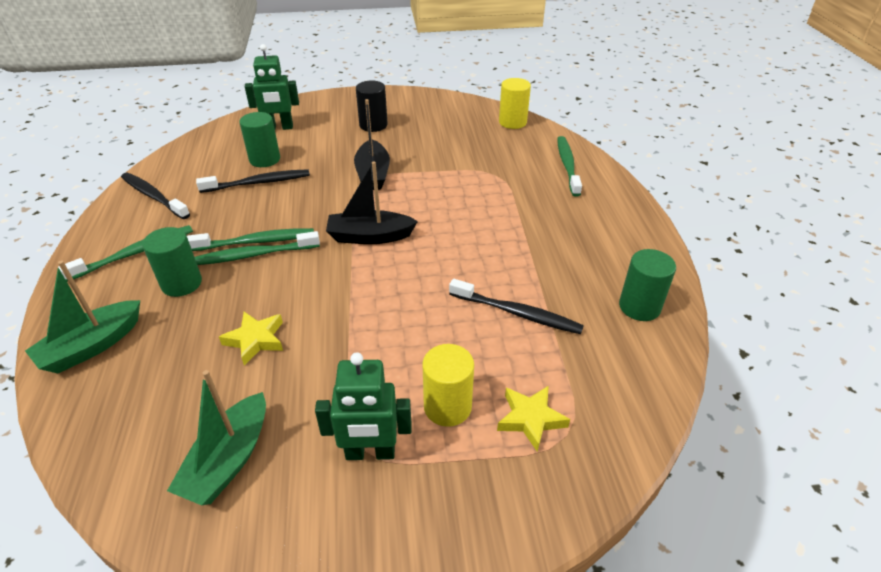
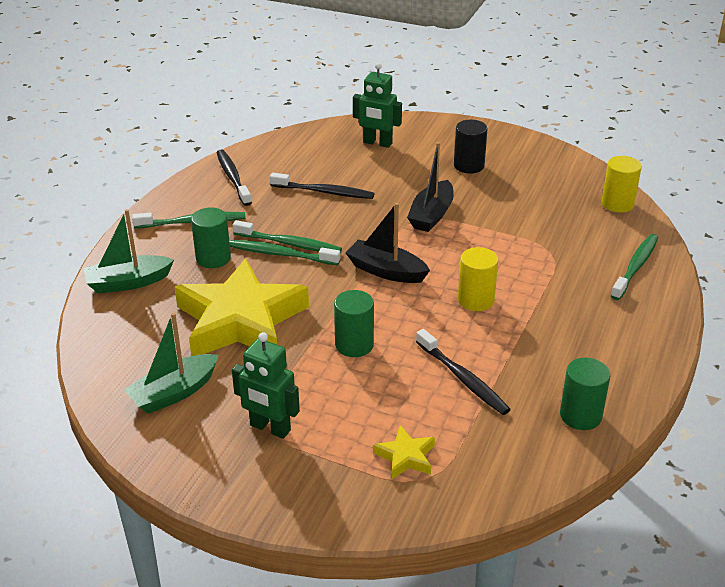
camera: 30 degrees right, 5 degrees down
(255, 340) = (241, 320): yellow star -> yellow star, size x2.46
(265, 159) = (344, 171): green cylinder -> green cylinder (354, 345)
(447, 407) = (348, 422): yellow cylinder -> yellow cylinder (476, 300)

